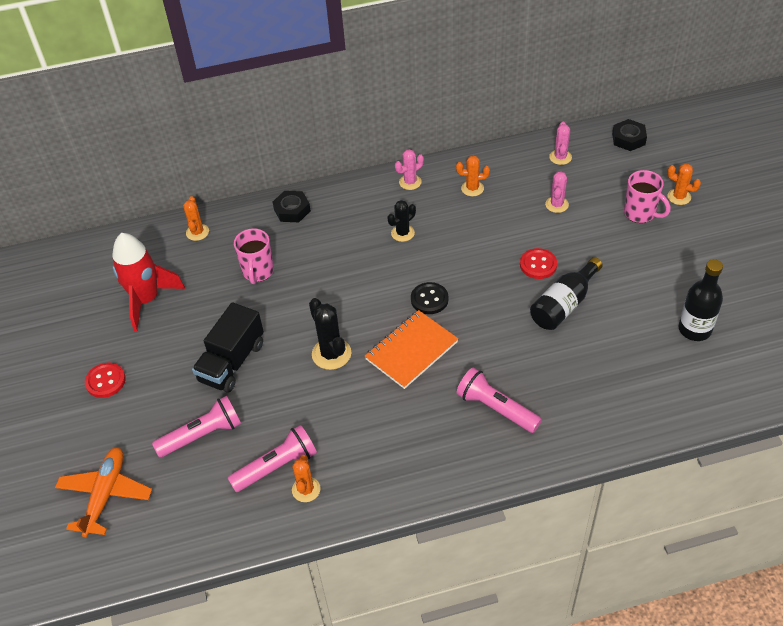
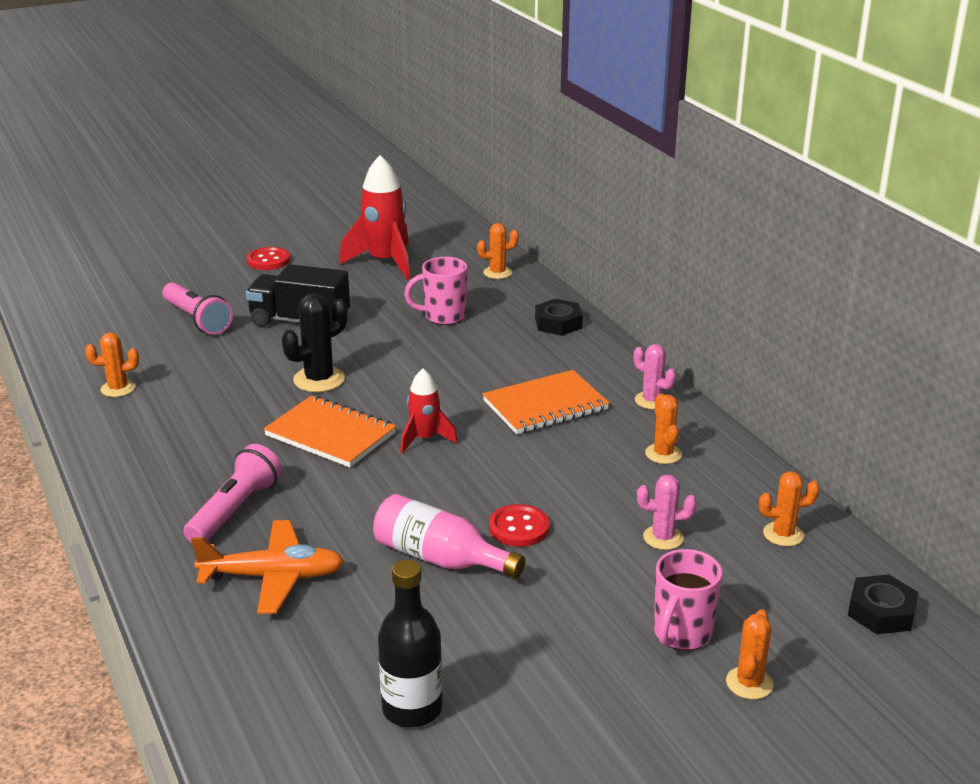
camera: 75 degrees right, 20 degrees down
(105, 495) = (125, 284): orange plane -> orange plane (273, 577)
(276, 466) = (151, 367): pink flashlight -> none
(402, 233) = (545, 405): black cactus -> orange notebook
(429, 299) = (425, 439): black button -> red rocket
(560, 157) = (783, 534): pink cactus -> orange cactus
(564, 304) = (440, 558): black bottle -> pink bottle

